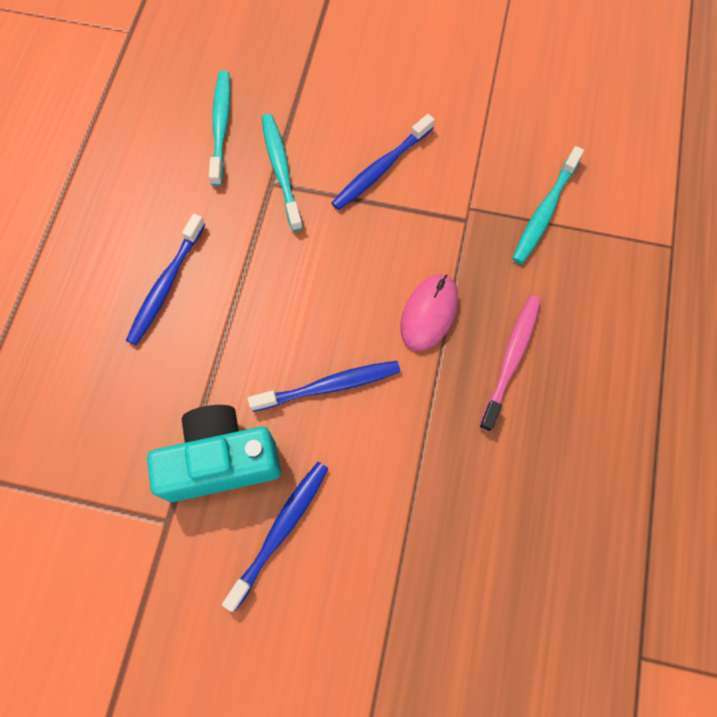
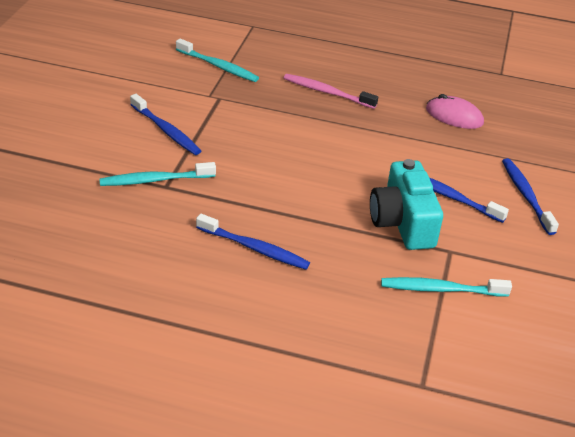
camera: 90 degrees left, 30 degrees down
(221, 126) = (99, 211): turquoise toothbrush -> turquoise toothbrush (441, 289)
(329, 386) = (345, 168): blue toothbrush -> blue toothbrush (526, 195)
(429, 313) = (291, 120): pink mouse -> pink mouse (454, 116)

